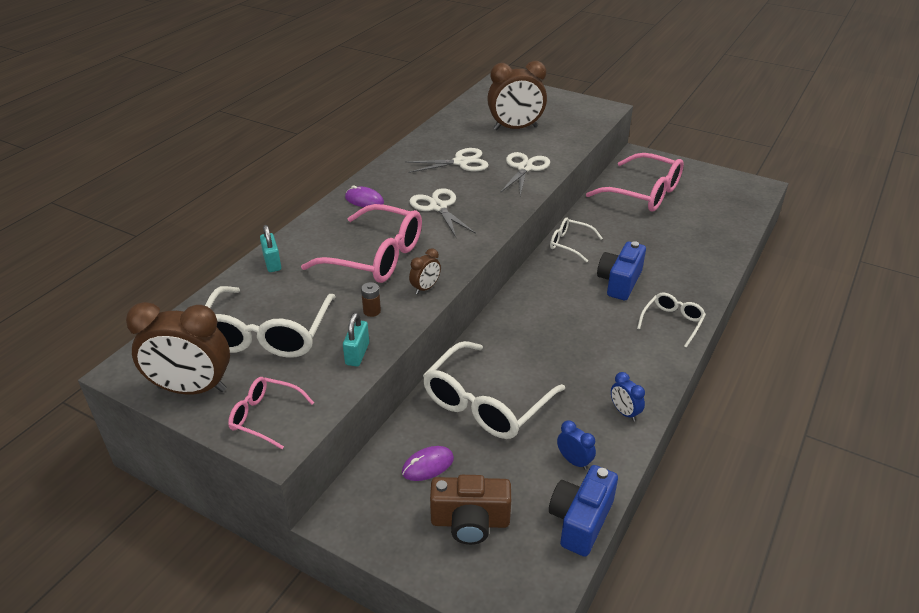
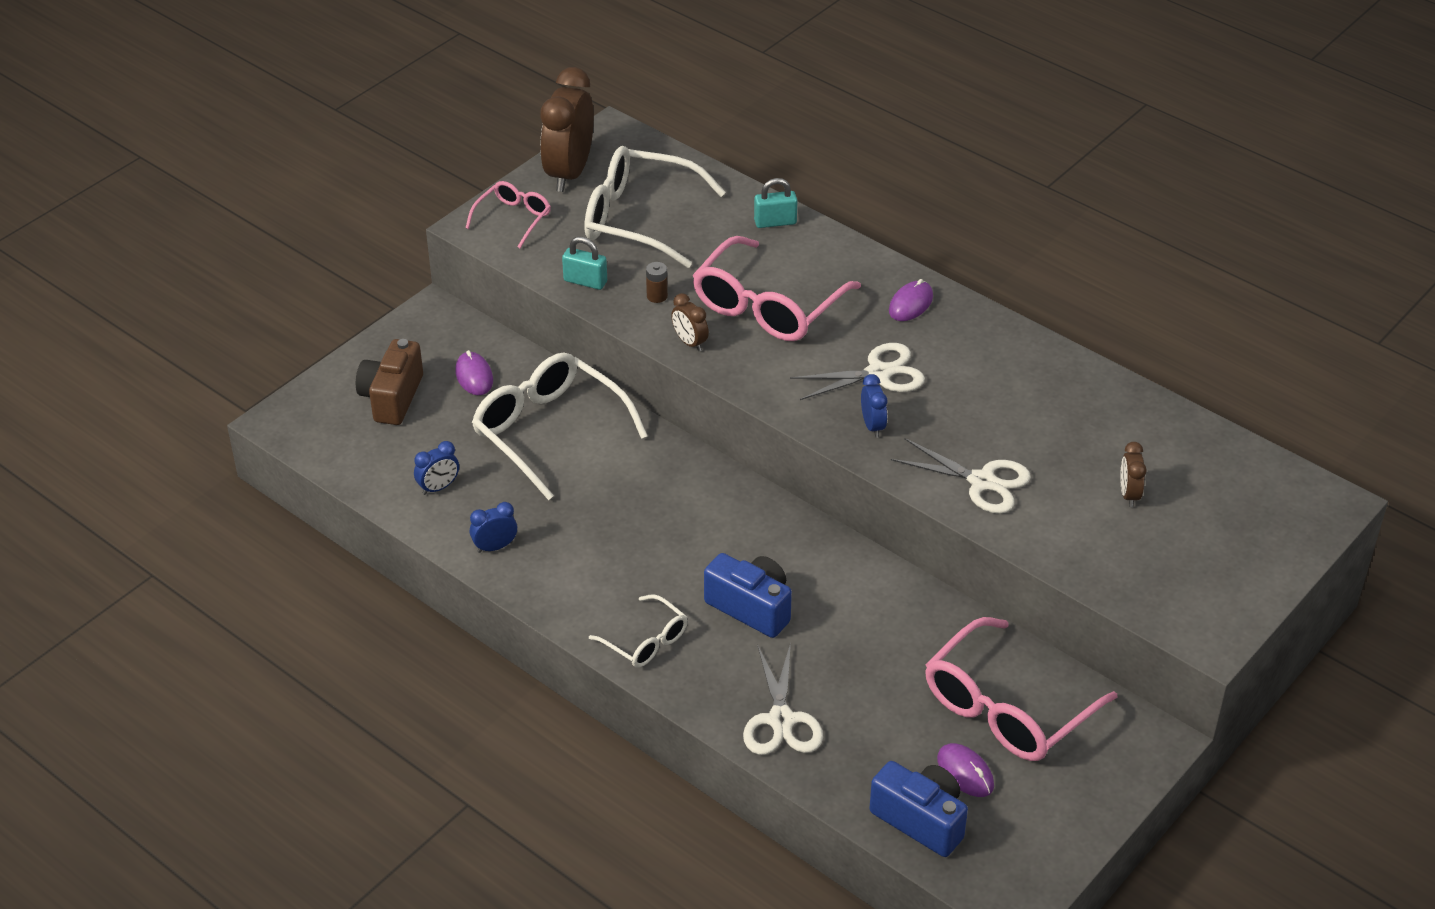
camera: 100 degrees right, 5 degrees up
(461, 162) = (1010, 412): white scissors -> white scissors (781, 721)
(490, 206) = (872, 426): none -> blue clock
(515, 128) = (1129, 494): brown clock -> brown clock, size x0.46
(569, 244) = (862, 573): white glasses -> none
(580, 521) = (361, 476): blue camera -> blue camera (920, 820)
(694, 203) = (965, 772): none -> purple mouse

